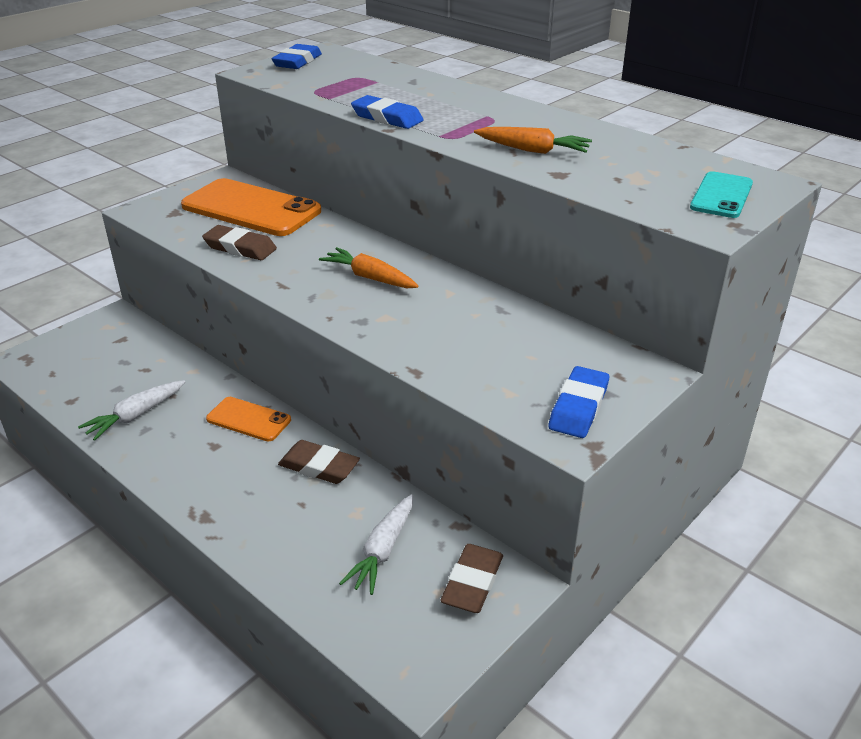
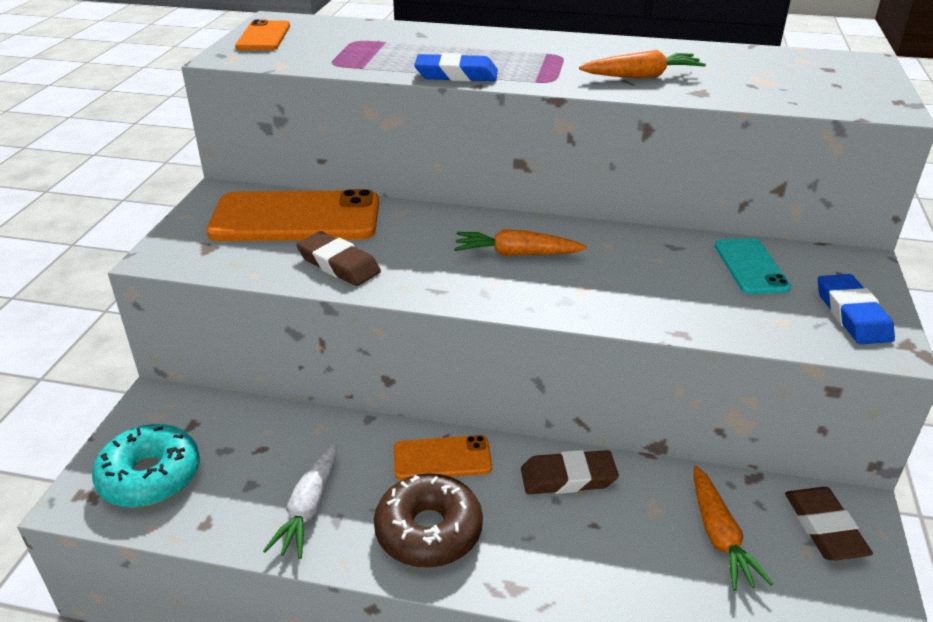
camera: 30 degrees left, 0 degrees up
(69, 361) = (150, 476): none -> turquoise donut
(191, 460) = (429, 531): none -> brown donut
(240, 248) = (339, 264): brown eraser -> brown eraser turned 45 degrees clockwise
(297, 62) = (263, 37): blue eraser -> orange phone
(383, 550) = (719, 535): white carrot -> orange carrot
(721, 195) = (850, 80): turquoise phone -> turquoise phone (751, 266)

